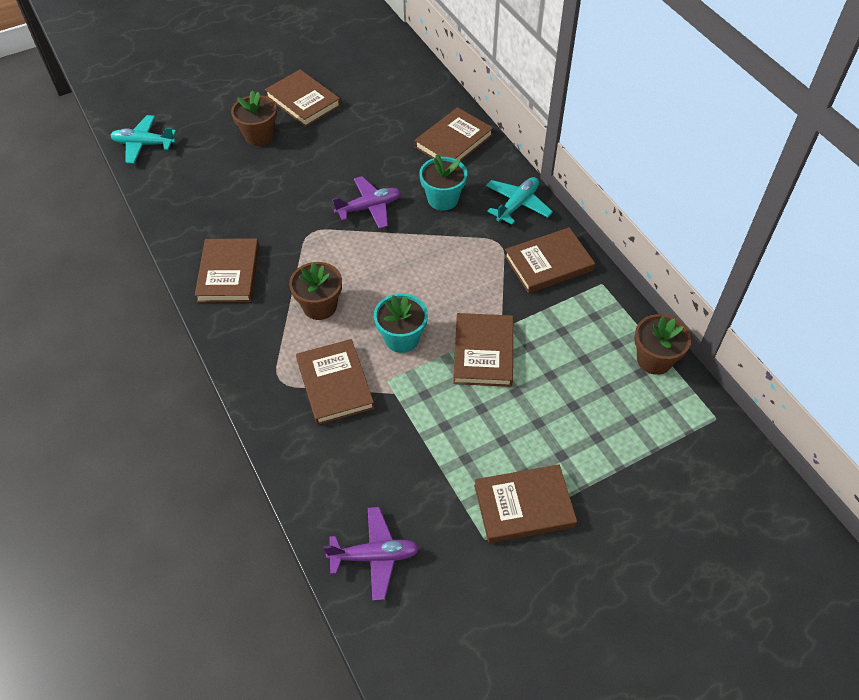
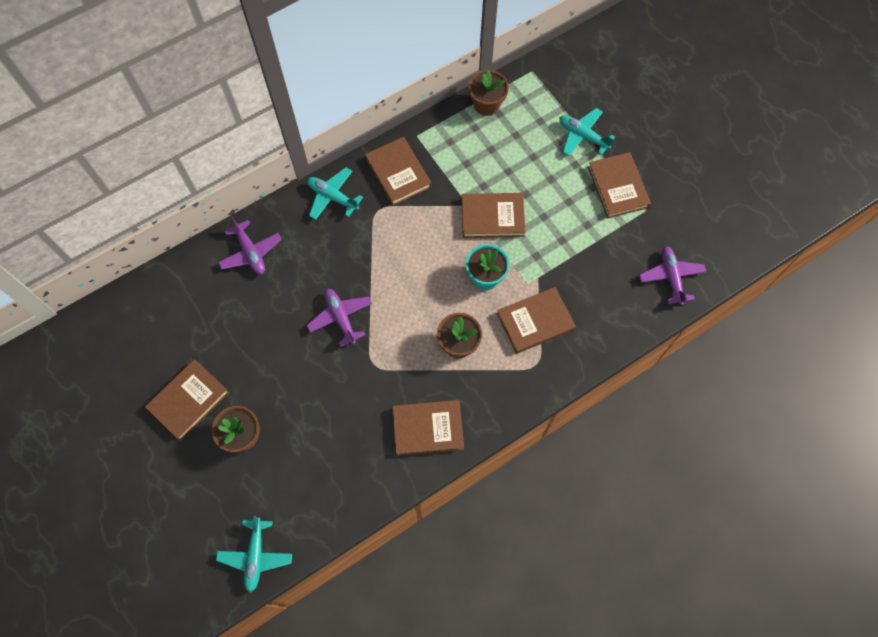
camera: 95 degrees left, 15 degrees up
(443, 199) = (327, 257): turquoise flower pot -> none
(453, 141) = (251, 252): brown book -> purple plane
(609, 471) = (583, 136): none -> turquoise plane

